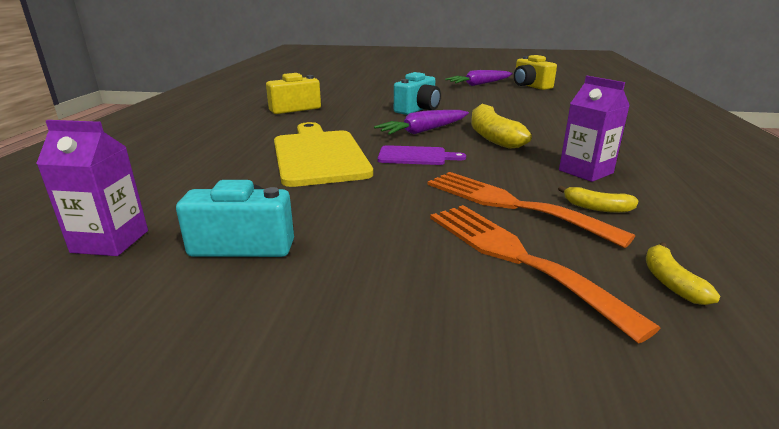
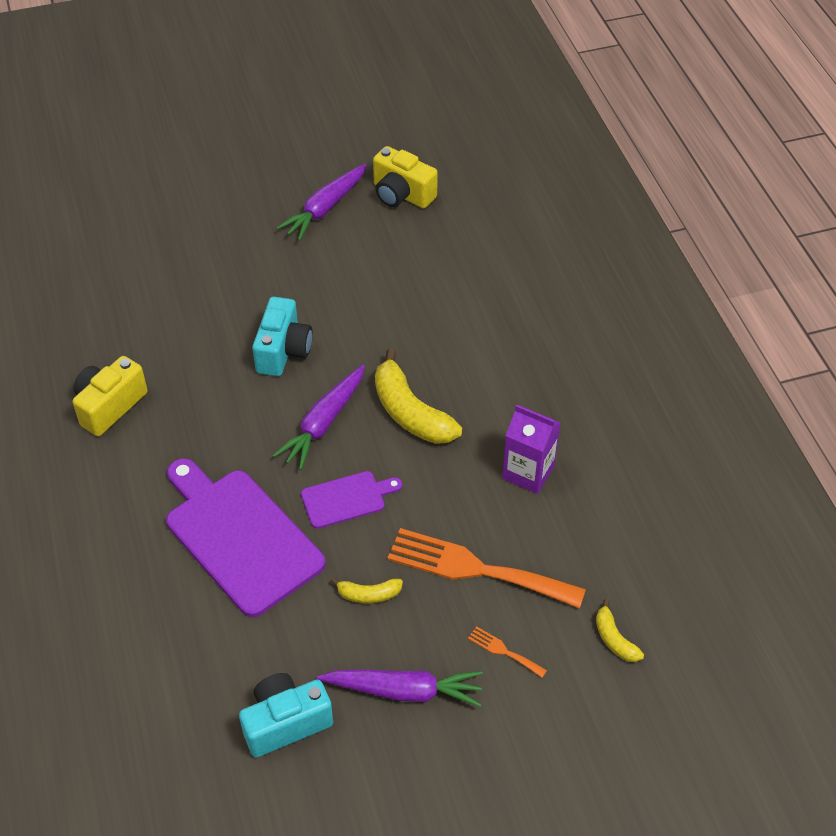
camera: 25 degrees left, 25 degrees up
(110, 241) = (169, 767): purple carton -> none
(319, 155) = (240, 537): yellow cutting board -> purple cutting board
(383, 255) = (404, 691): none -> purple carrot
(516, 257) = (503, 651): orange fork -> orange fork, size x0.41
(596, 208) = (549, 546): yellow banana -> yellow banana (368, 594)

